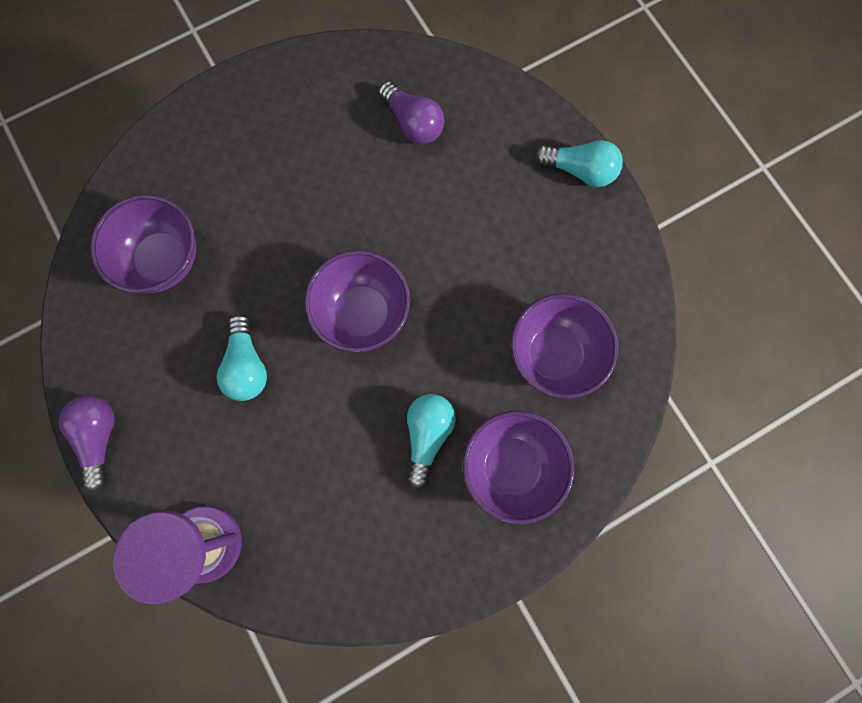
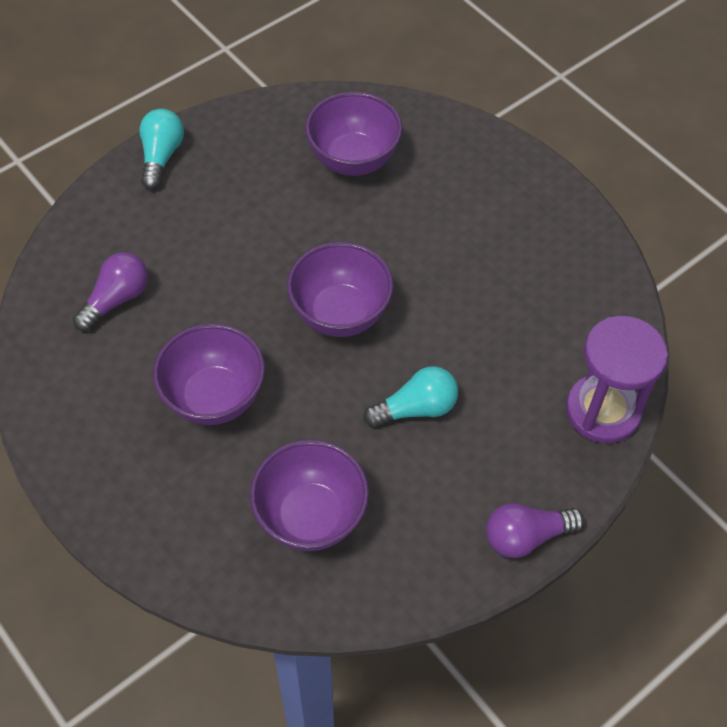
camera: 100 degrees left, 20 degrees down
(427, 435) = (450, 245): turquoise light bulb -> none
(511, 467) = (464, 180): purple bowl -> purple bowl (214, 398)

